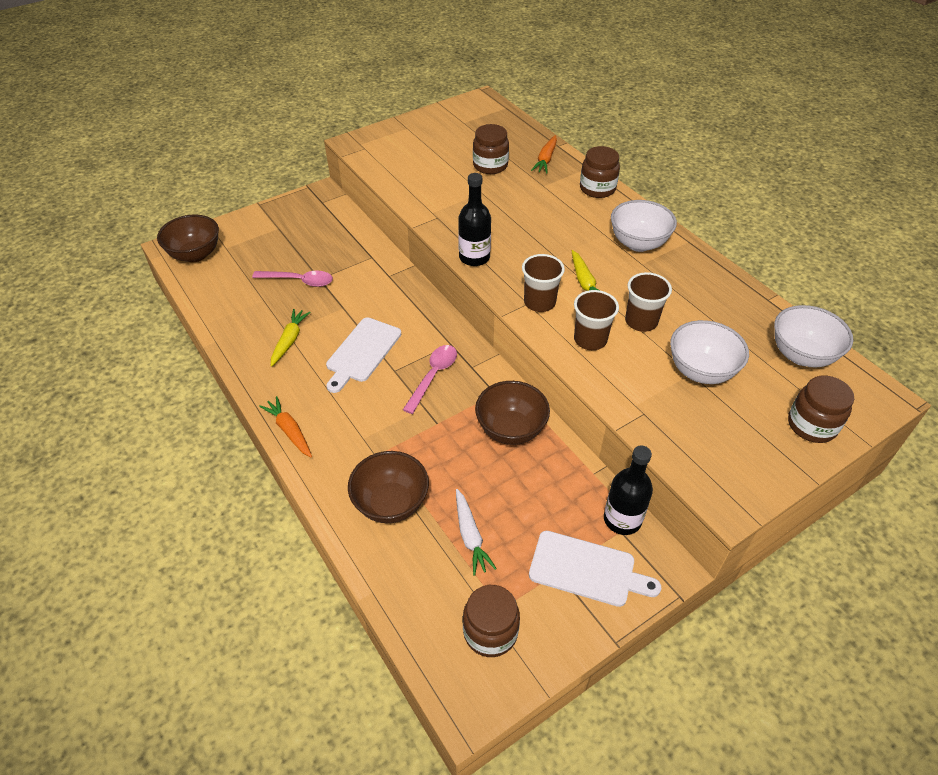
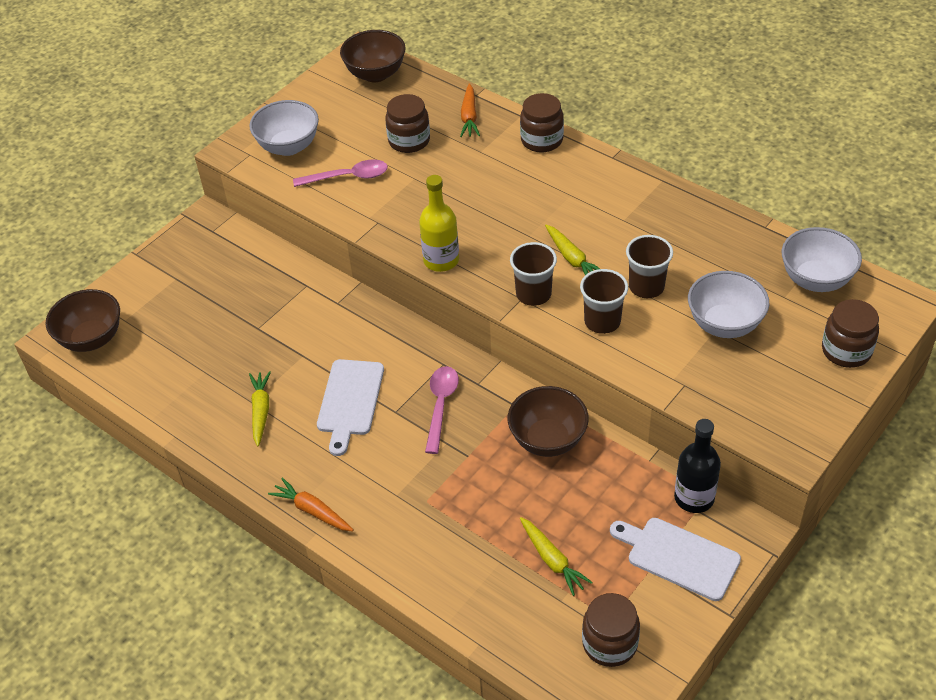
camera: 15 degrees left, 0 degrees up
(299, 281) = (235, 337): pink spoon -> pink spoon (348, 177)
(391, 503) = (457, 553): brown bowl -> brown bowl (375, 74)
(470, 536) = (552, 560): white carrot -> yellow carrot
(474, 257) = (441, 260): black bottle -> yellow bottle
(587, 570) = (678, 557): white cutting board -> white cutting board turned 150 degrees counterclockwise
(638, 243) = (611, 197): white bowl -> white bowl (288, 146)

